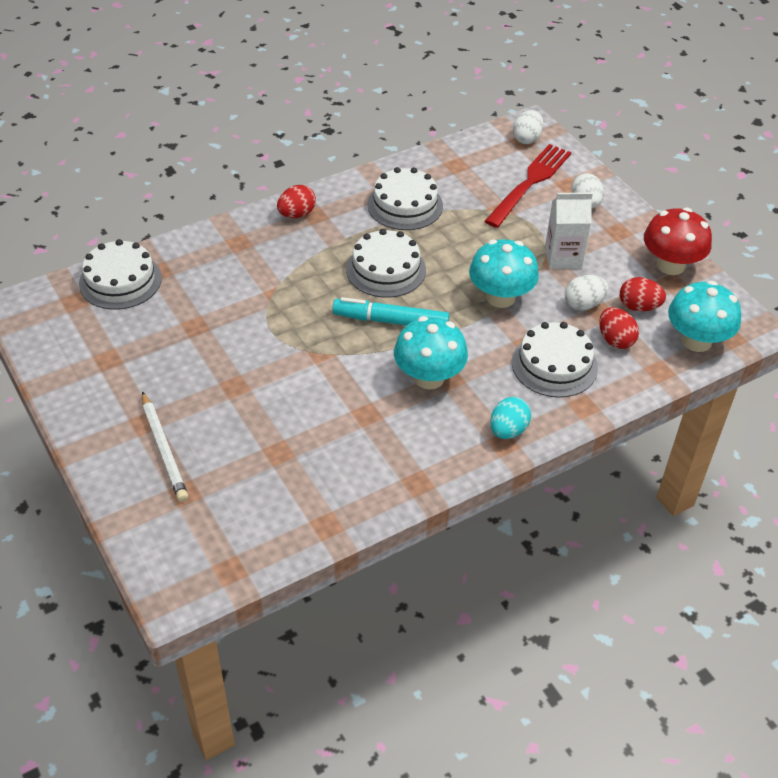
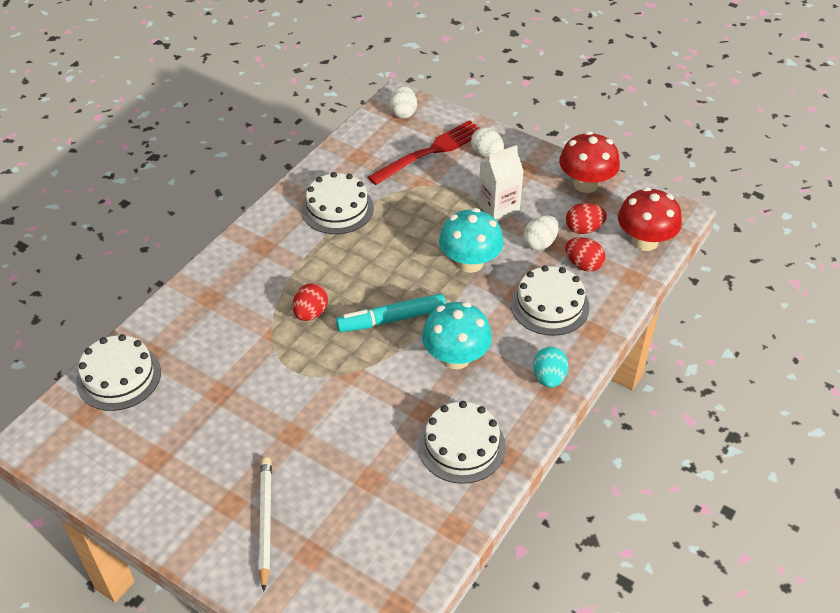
camera: 25 degrees left, 0 degrees up
(164, 449) = (265, 521): white pencil -> white pencil turned 135 degrees counterclockwise
(297, 214) = (246, 251): red egg -> red egg (311, 313)
(386, 269) = (358, 274): white cake -> white cake (461, 445)
(529, 183) = (430, 152): red fork -> red fork turned 45 degrees clockwise
(696, 341) = (644, 241): turquoise mushroom -> red mushroom

